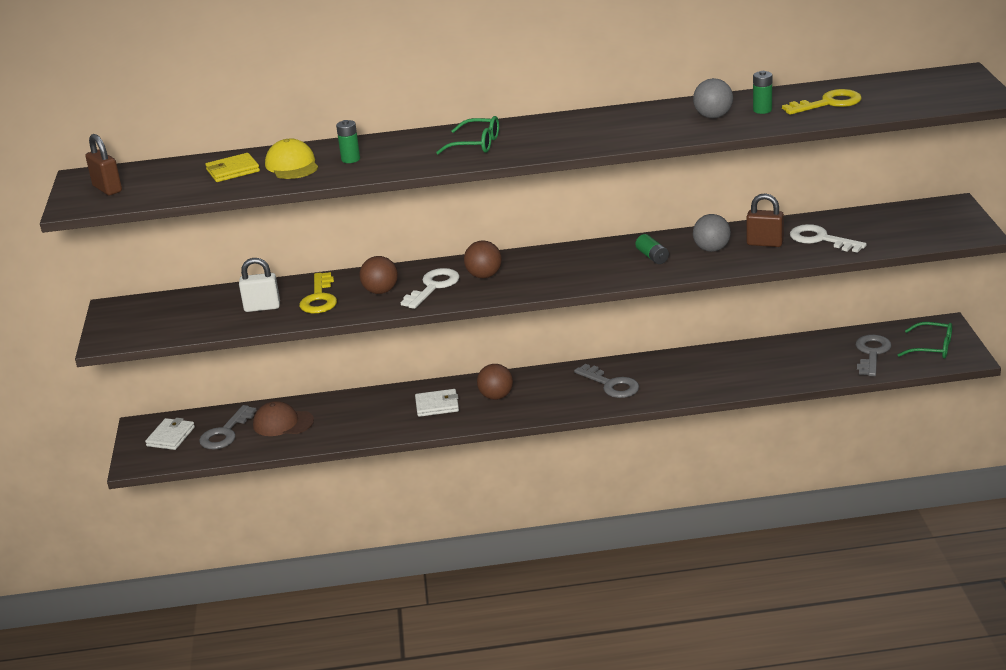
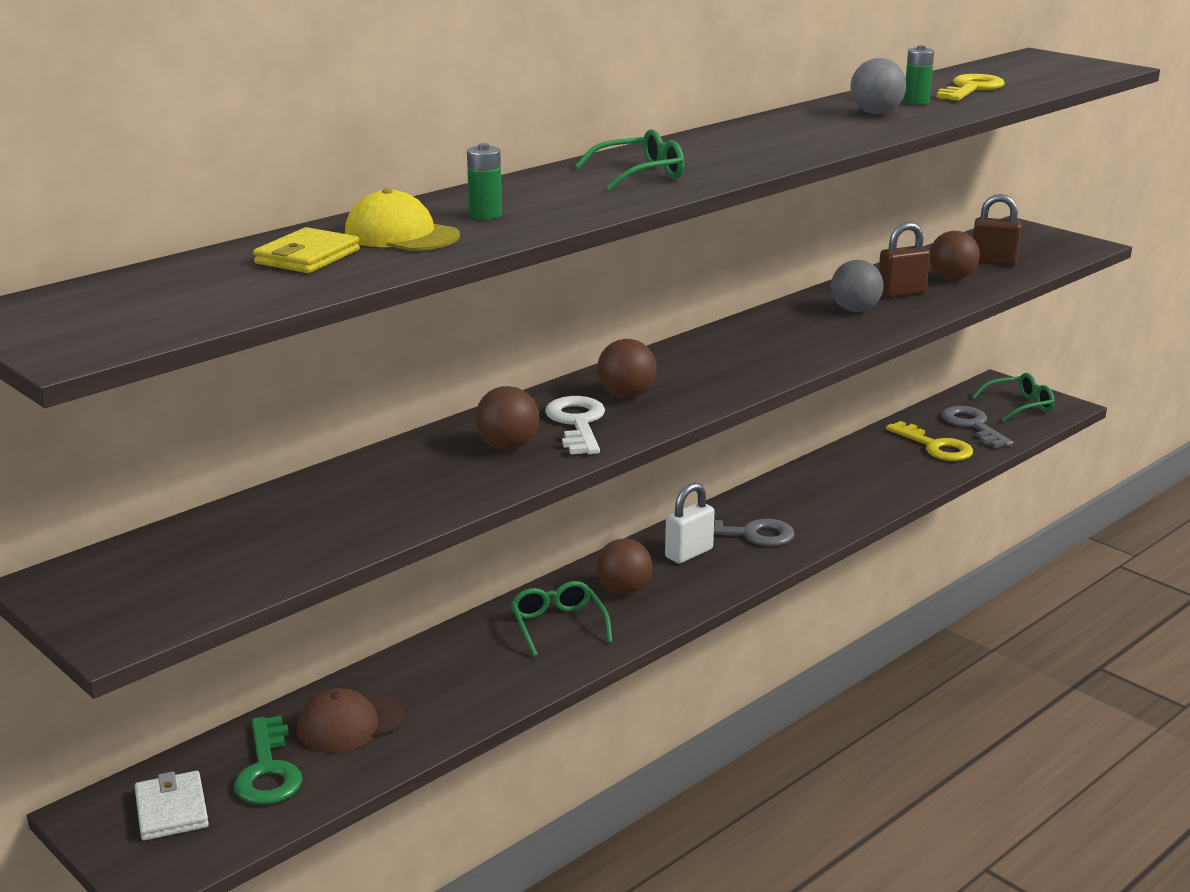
camera: 40 degrees left, 5 degrees down
(107, 189) = (100, 317): brown padlock -> brown padlock (993, 262)
(225, 433) = (268, 770): grey key -> green key
(262, 307) = (346, 512): white padlock -> white padlock (689, 553)
(319, 298) = (424, 477): yellow key -> yellow key (935, 446)
(437, 405) = (558, 625): white wallet -> green glasses
(652, 257) = (802, 331): green battery -> none
(821, 239) = (951, 278): white key -> brown ball

